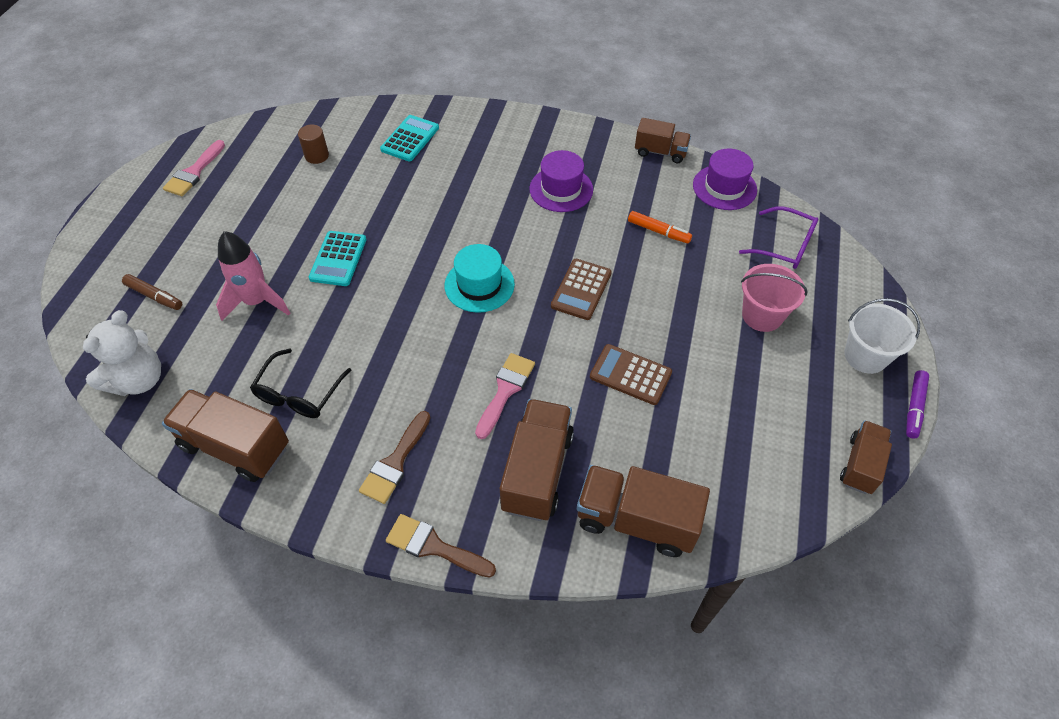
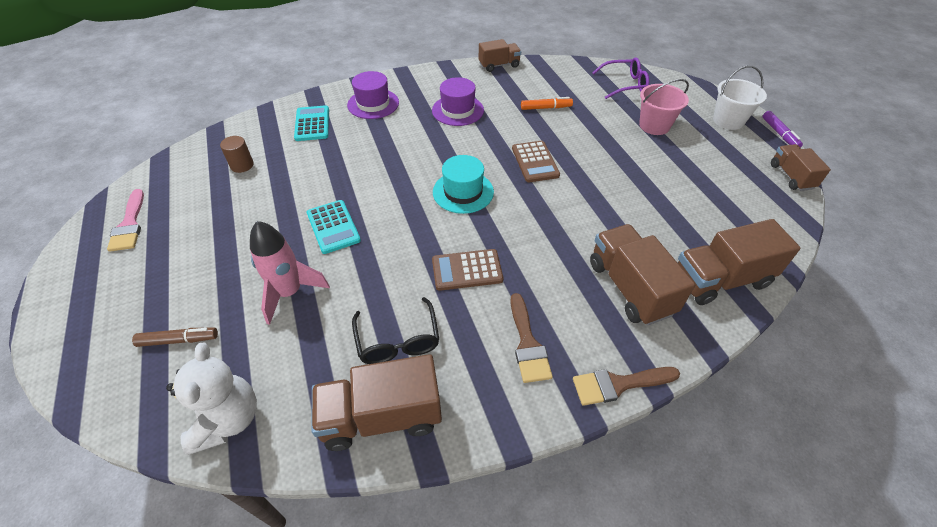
camera: 35 degrees left, 5 degrees down
(505, 391) = (553, 249): pink brush -> none
(630, 375) = (620, 196): brown calculator -> brown calculator (467, 270)
(724, 187) = (557, 69): purple hat -> purple hat (373, 104)

